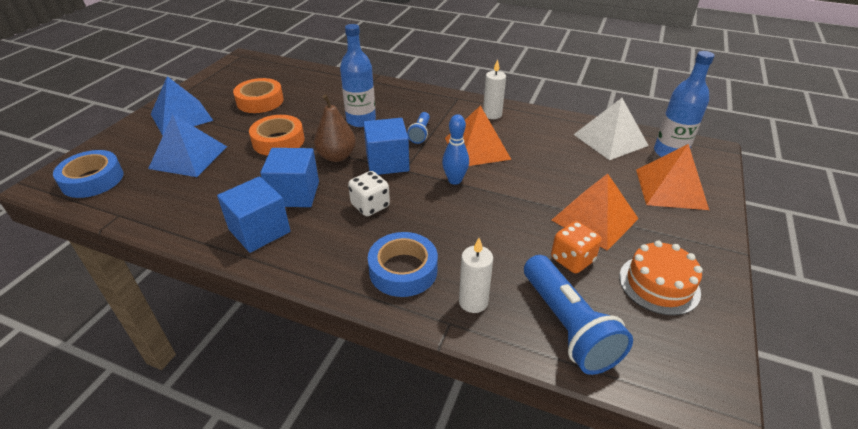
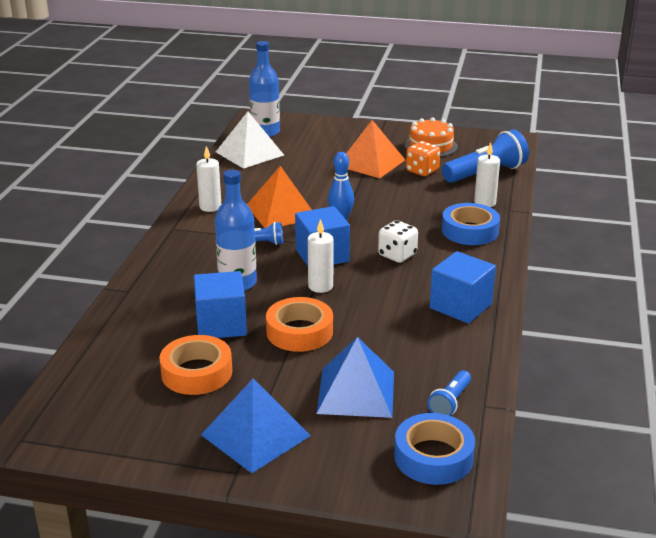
camera: 100 degrees left, 10 degrees down
(138, 198) = (450, 402): none -> blue flashlight
(294, 194) = (396, 299): blue cube -> blue cube (221, 324)
(336, 156) = (320, 286): brown pear -> white candle
(671, 189) = (319, 135): orange pyramid -> none

